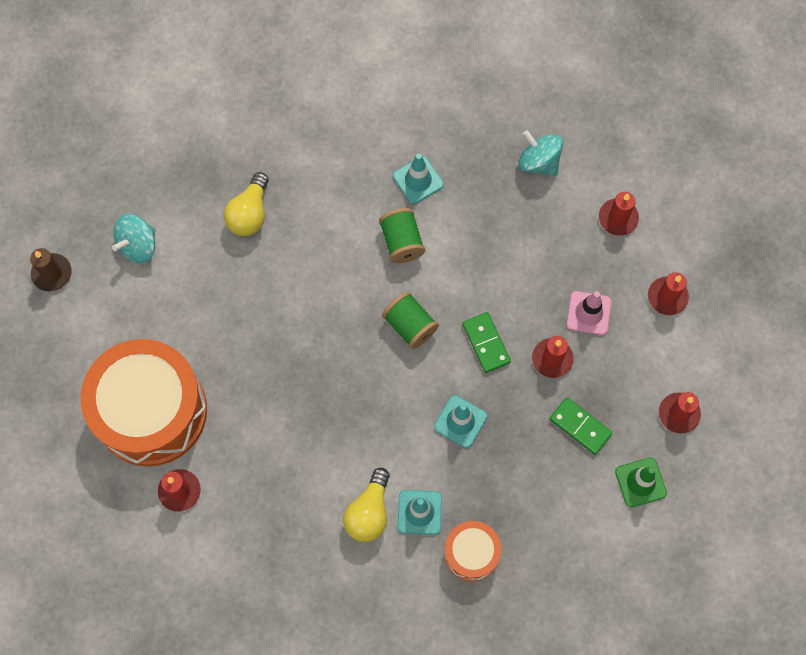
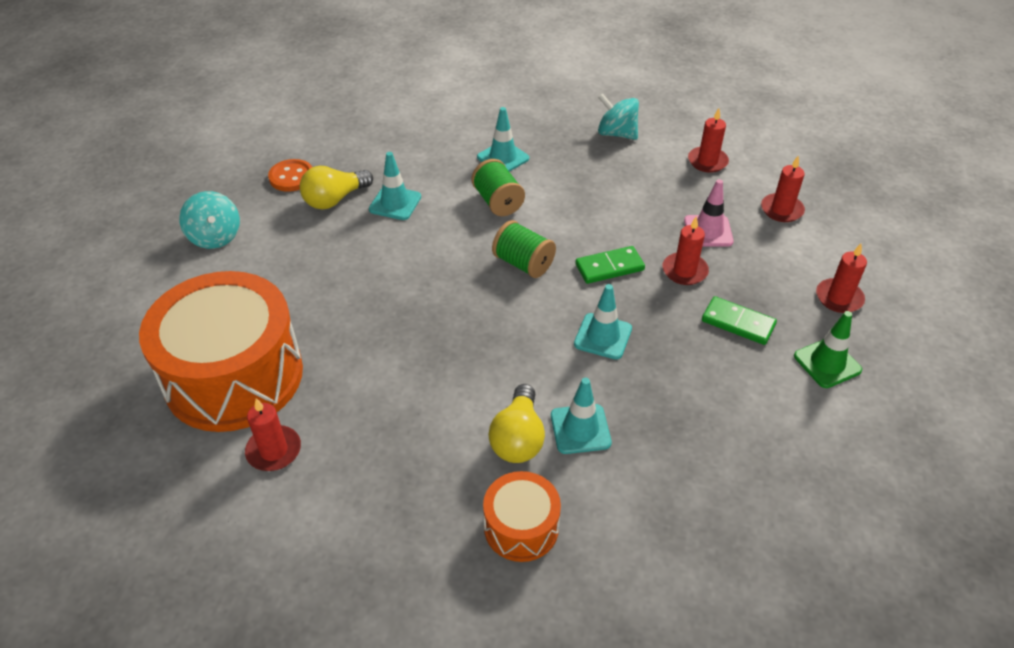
camera: 10 degrees left, 25 degrees down
(52, 273) = (116, 270): brown candle -> none
(138, 246) = (215, 237): turquoise spinning top -> turquoise spinning top turned 60 degrees counterclockwise
(211, 175) = (291, 177): none -> orange button
(250, 213) = (335, 199): yellow light bulb -> yellow light bulb turned 45 degrees clockwise
(305, 228) = (395, 203): none -> turquoise traffic cone
(471, 553) = (657, 462): orange drum -> orange drum (521, 527)
(486, 343) = (609, 267): green domino -> green domino turned 75 degrees counterclockwise

